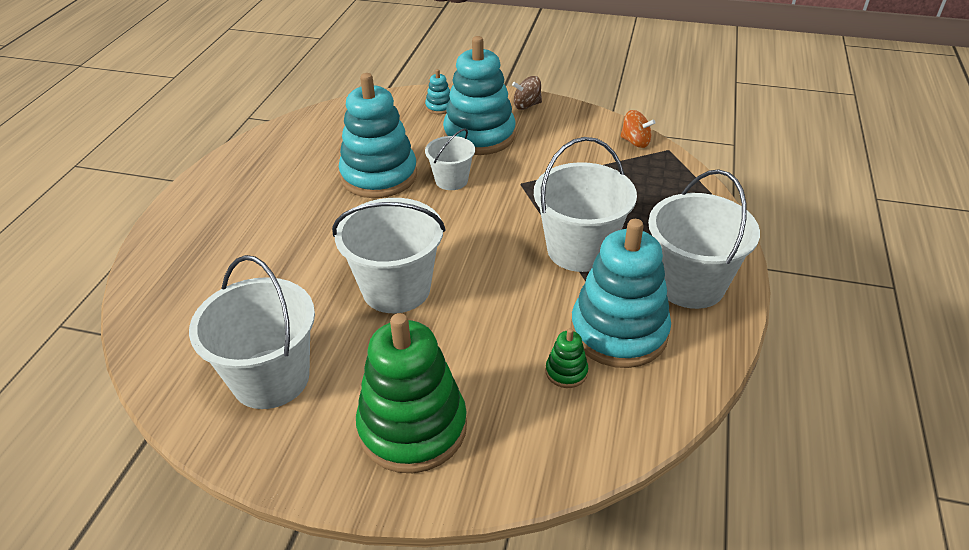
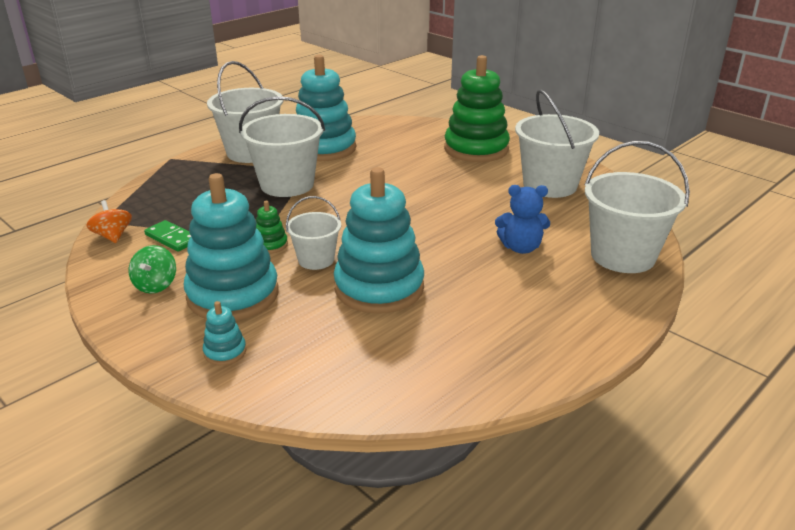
camera: 150 degrees left, 10 degrees down
(276, 258) = (521, 248): none -> blue teddy bear
(396, 289) = (437, 202): white bucket -> white bucket (622, 256)
(527, 105) = (132, 313): brown spinning top -> none
(541, 124) = (155, 285): none -> green spinning top
(566, 372) = (374, 144): green stacking toy -> green stacking toy (270, 245)
(589, 156) = (172, 238): none -> green domino

